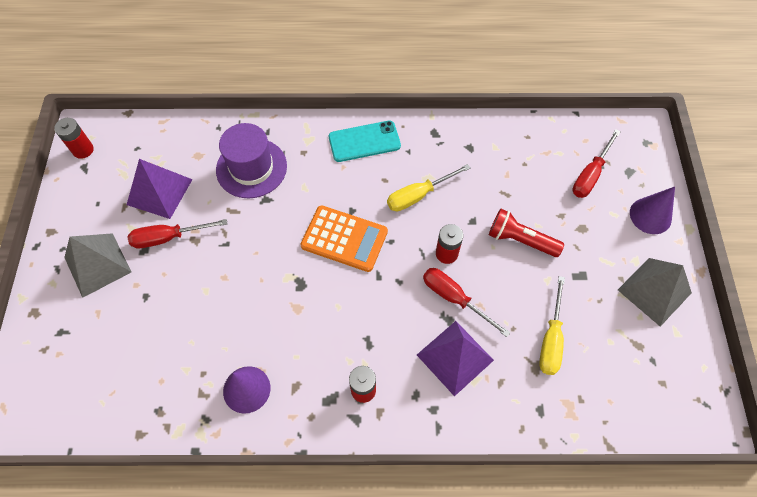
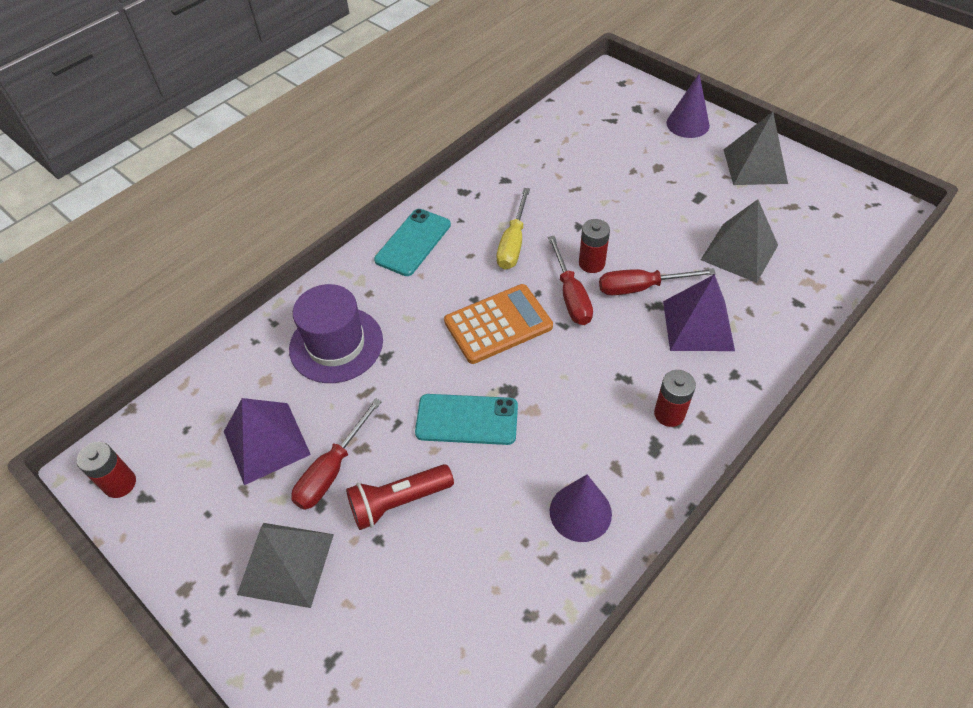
camera: 45 degrees left, 10 degrees down
(259, 278) = (467, 420): none -> turquoise phone
(520, 240) = (629, 209): red flashlight -> red flashlight (398, 502)
(551, 339) = (739, 252): yellow screwdriver -> grey pyramid
(590, 175) = (615, 130): red screwdriver -> red screwdriver (571, 295)

